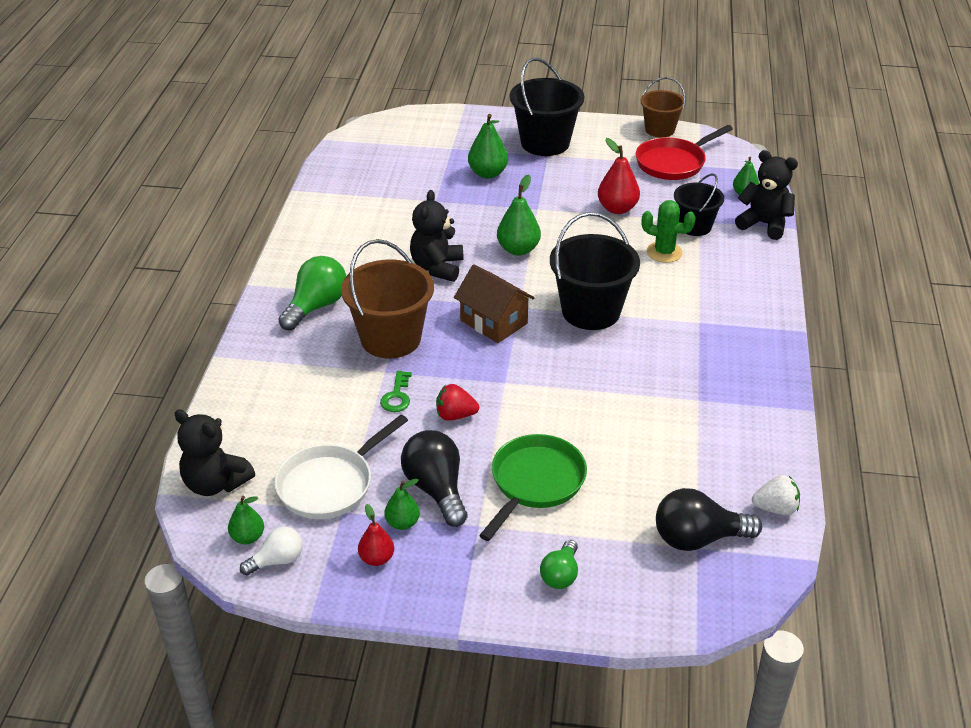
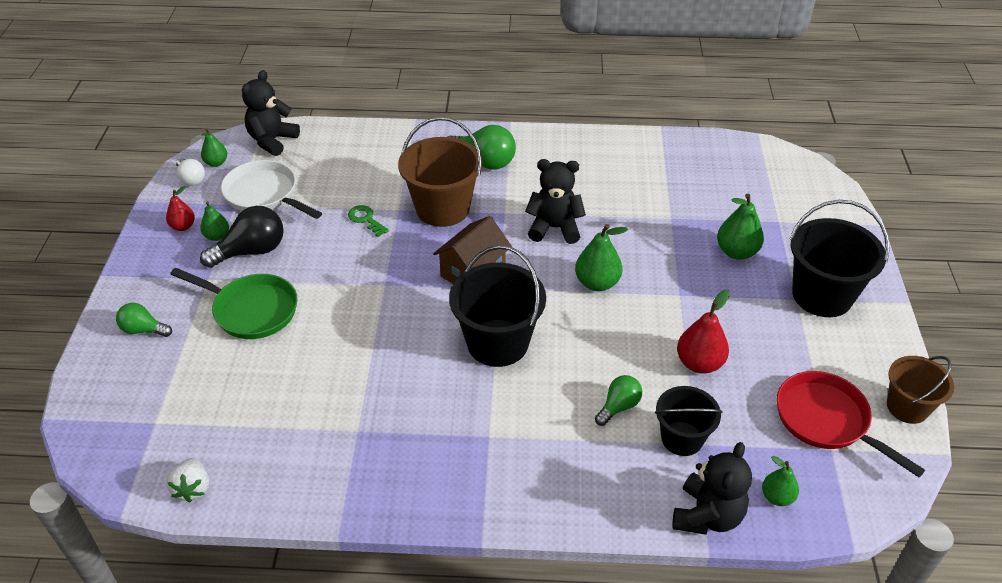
camera: 85 degrees right, 5 degrees up
(397, 396) = (366, 219): green key -> green key turned 45 degrees clockwise
(455, 415) = (340, 256): red strawberry -> none
(664, 252) = (618, 407): green cactus -> green light bulb
(698, 538) = (165, 423): black light bulb -> none

